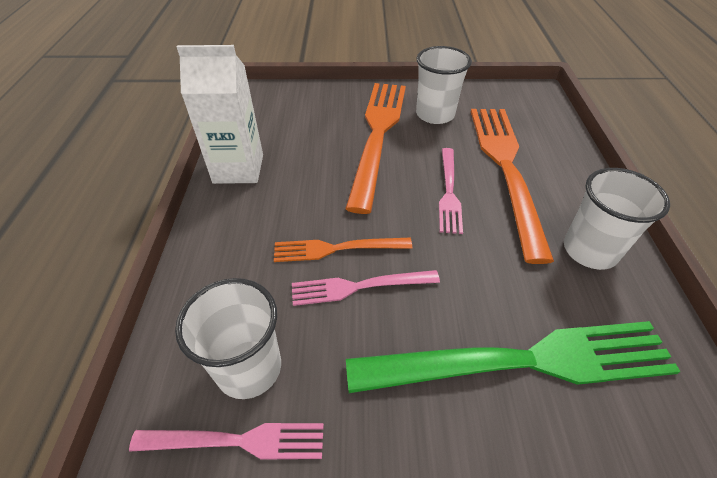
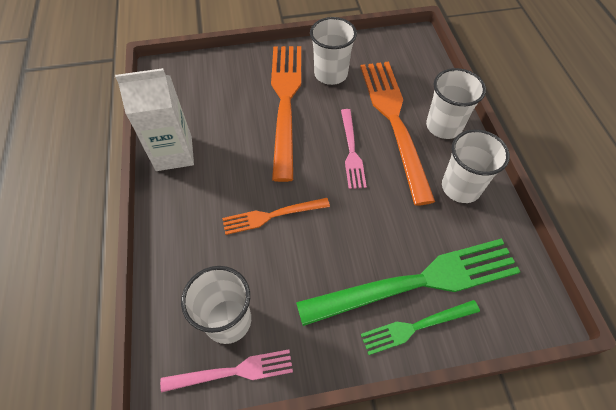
camera: 10 degrees left, 10 degrees up
(358, 287) = (294, 245): pink fork -> none
(514, 425) = (415, 327): none -> green fork
(569, 180) = (444, 126): none -> white cup

